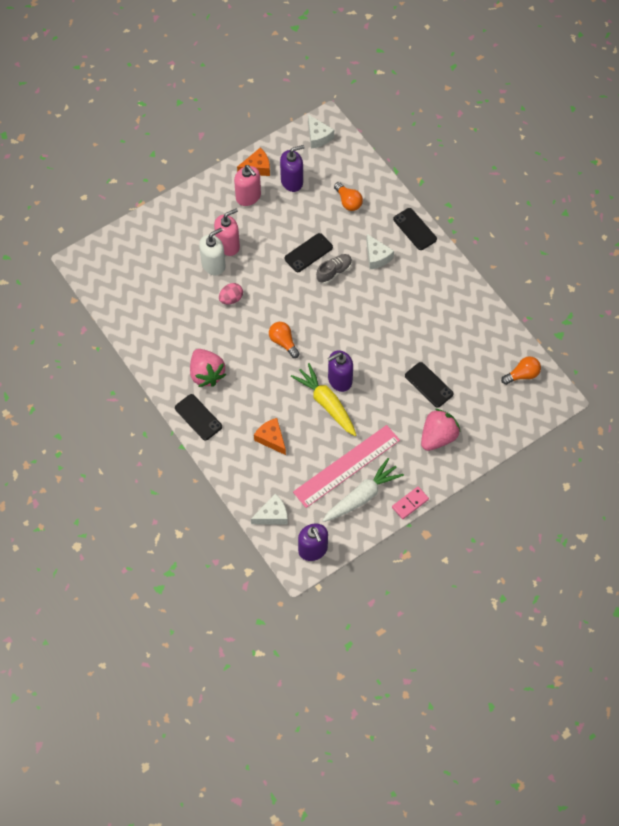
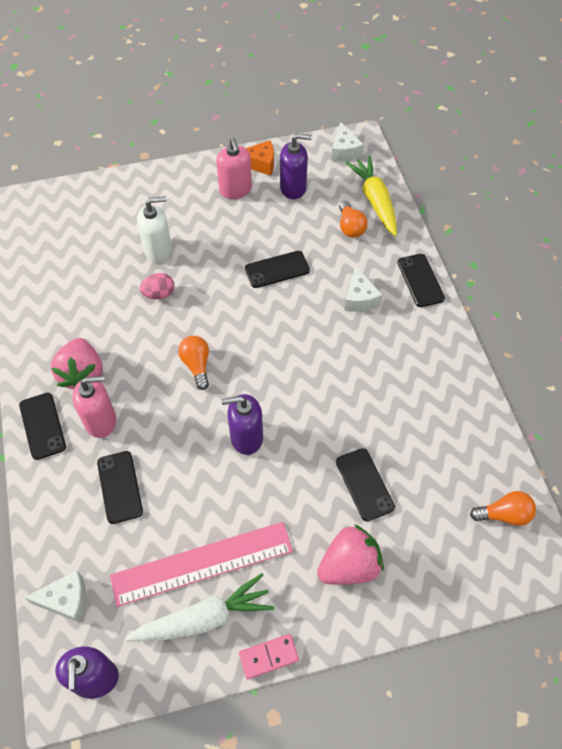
camera: 20 degrees right, 5 degrees down
(228, 245) = (186, 234): pink soap dispenser -> pink soap dispenser (101, 421)
(271, 438) = (120, 487): orange cheese -> black phone
(326, 403) = (214, 463): yellow carrot -> yellow carrot (375, 201)
(334, 272) = (298, 300): grey shoe -> none

